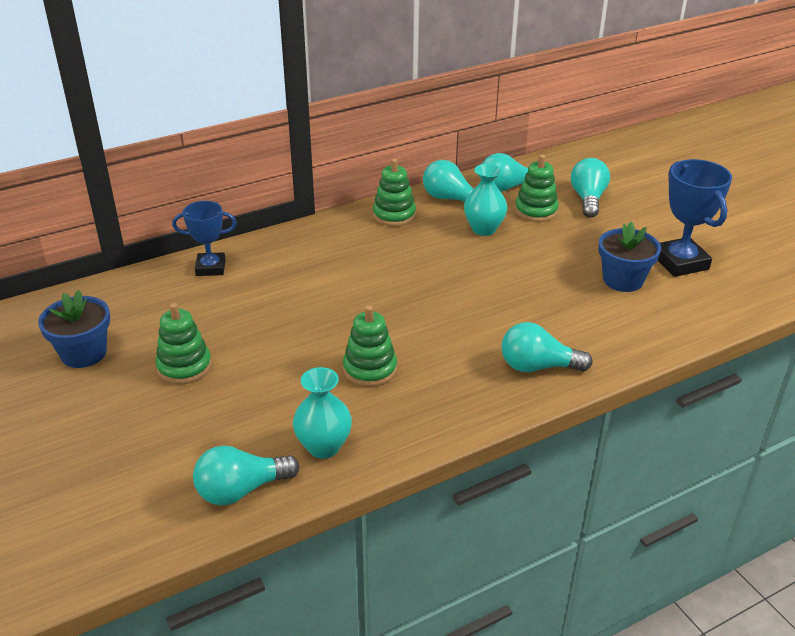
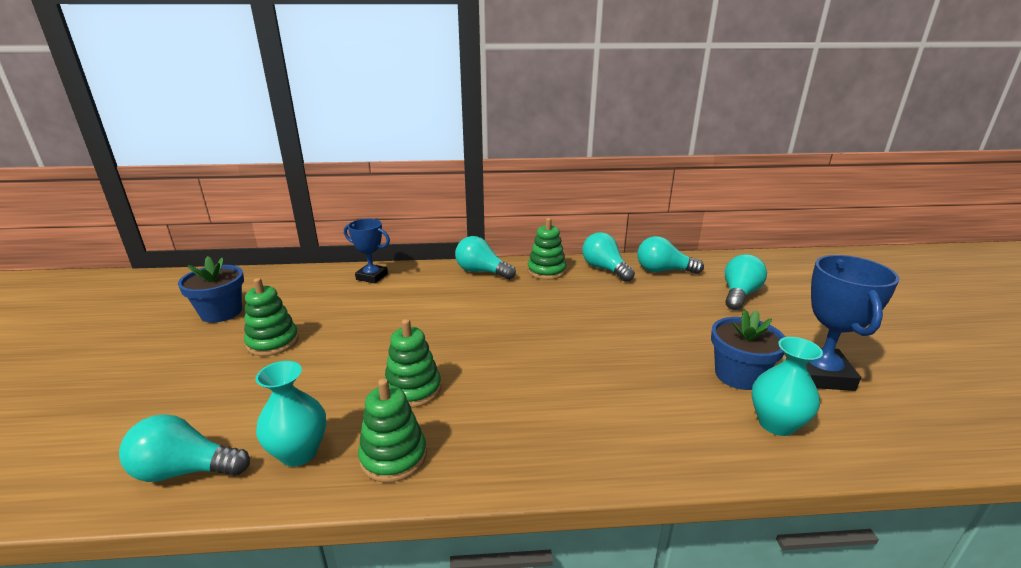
camera: 25 degrees right, 10 degrees down
(484, 229) = (618, 297): turquoise vase -> turquoise vase (776, 424)
(536, 211) = (679, 293): green stacking toy -> green stacking toy (393, 457)
(538, 366) = (582, 440): turquoise light bulb -> turquoise light bulb (481, 272)

